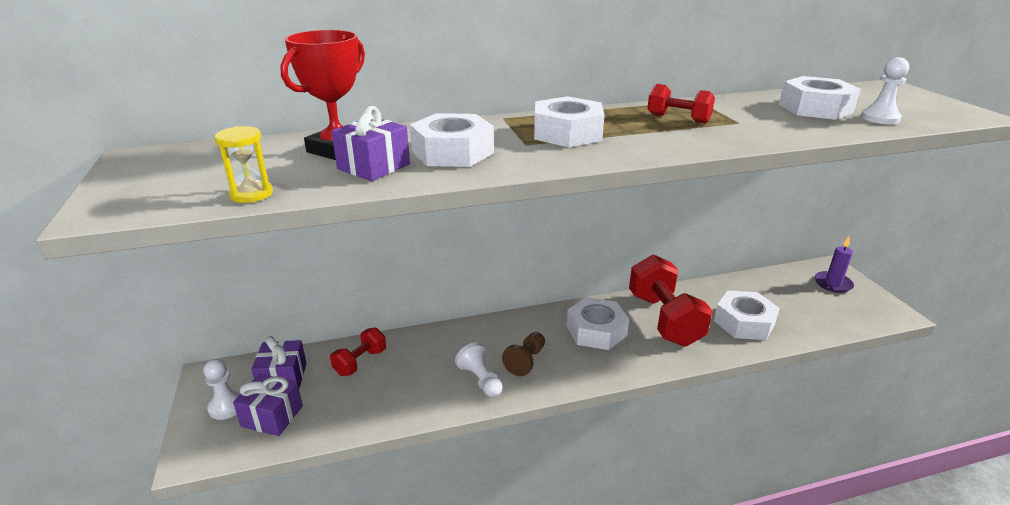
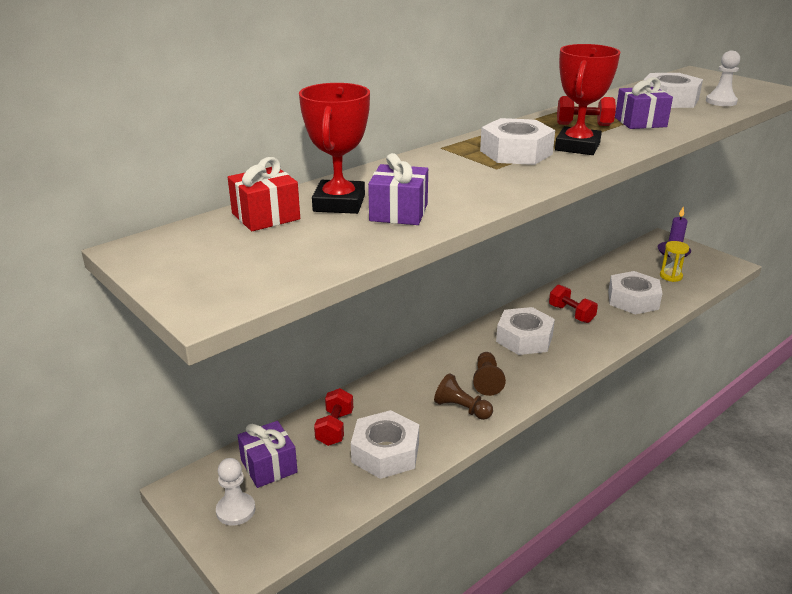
camera: 25 degrees left, 0 degrees up
(251, 194) = (329, 259): yellow hourglass -> yellow hourglass (671, 276)
(265, 149) = (265, 216): none -> red gift
(272, 416) = (293, 502): purple gift -> purple gift (640, 122)
(453, 152) = (447, 186): white nut -> white nut (385, 452)
(480, 380) = (461, 409): white pawn -> brown pawn
(639, 138) = (577, 147): none -> red trophy
(664, 319) = (571, 314): red dumbbell -> red dumbbell, size x0.51

